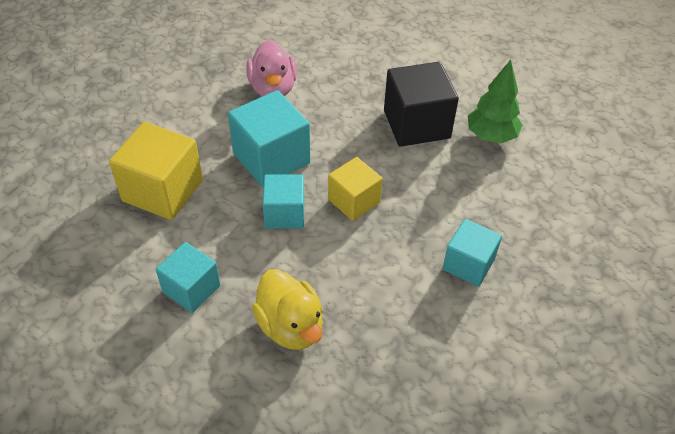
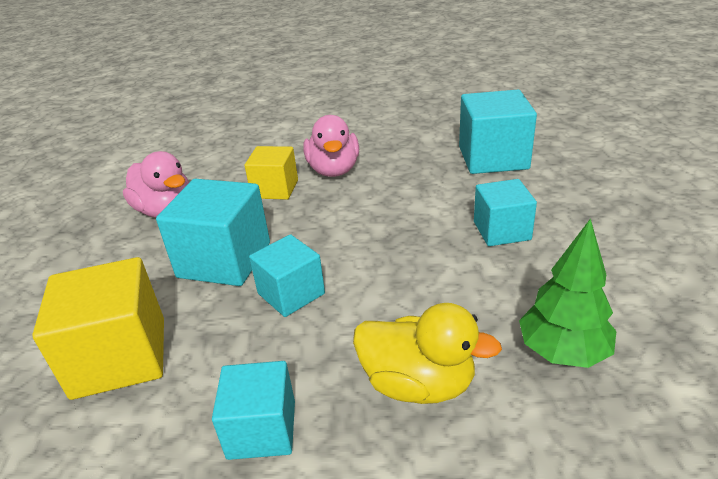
camera: 35 degrees left, 15 degrees down
(354, 201) = (347, 246): yellow cube -> yellow cube (275, 189)
(416, 124) = (334, 170): black cube -> pink duck
(491, 136) = (402, 149): green tree -> green tree (563, 352)
(550, 195) = (493, 158): none -> turquoise cube

